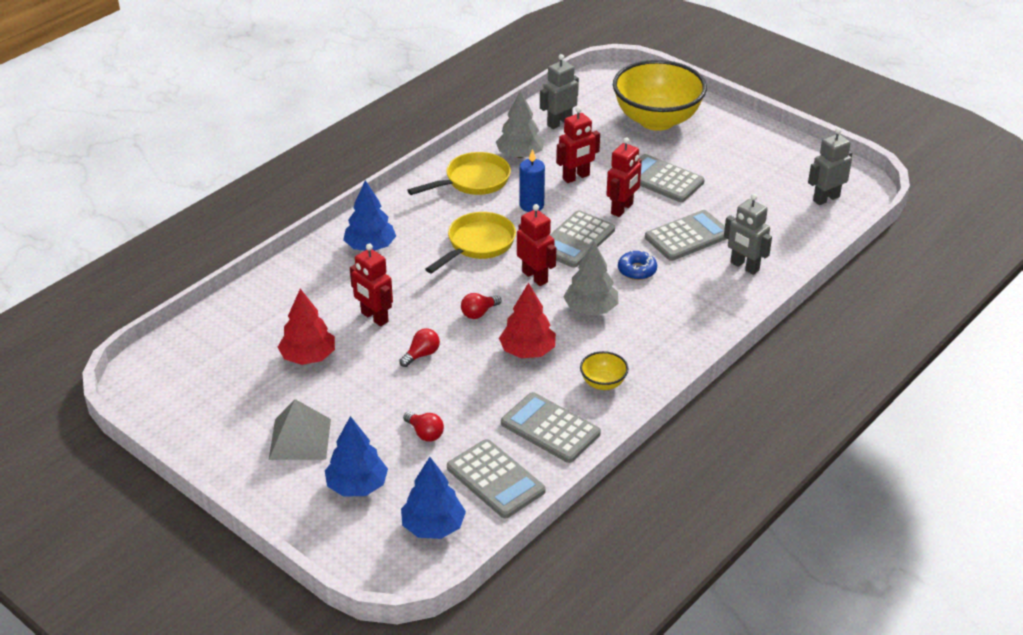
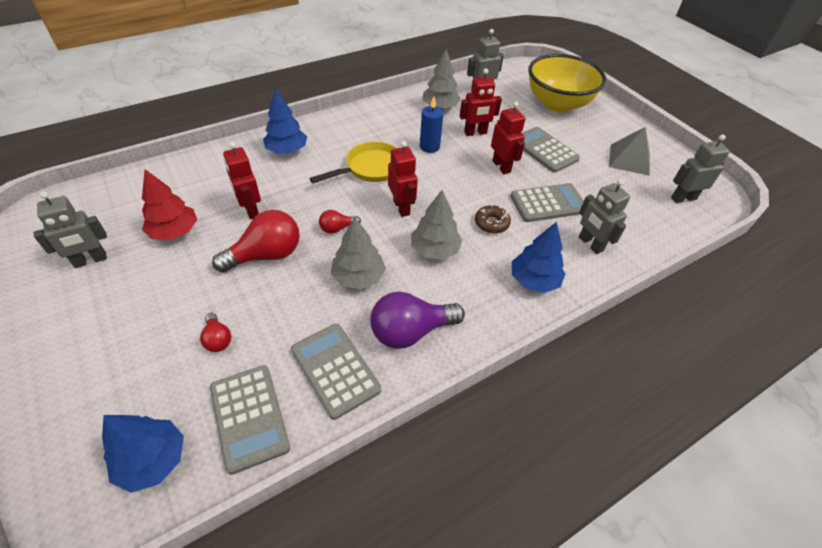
camera: 15 degrees right, 10 degrees up
(242, 403) = (90, 260): none -> grey robot
(300, 439) = (108, 311): grey pyramid -> grey pyramid (629, 159)
(357, 486) = (118, 381): blue tree -> blue tree (534, 280)
(421, 355) = (266, 255): red light bulb -> red light bulb, size x1.97
(473, 181) = (394, 118): yellow pan -> none
(527, 351) = (358, 277): red tree -> grey tree
(576, 240) = (451, 184): grey calculator -> none
(603, 383) = (410, 331): yellow bowl -> purple light bulb
(622, 209) = (501, 166): red robot -> red robot turned 75 degrees counterclockwise
(637, 270) = (491, 223): blue donut -> brown donut

